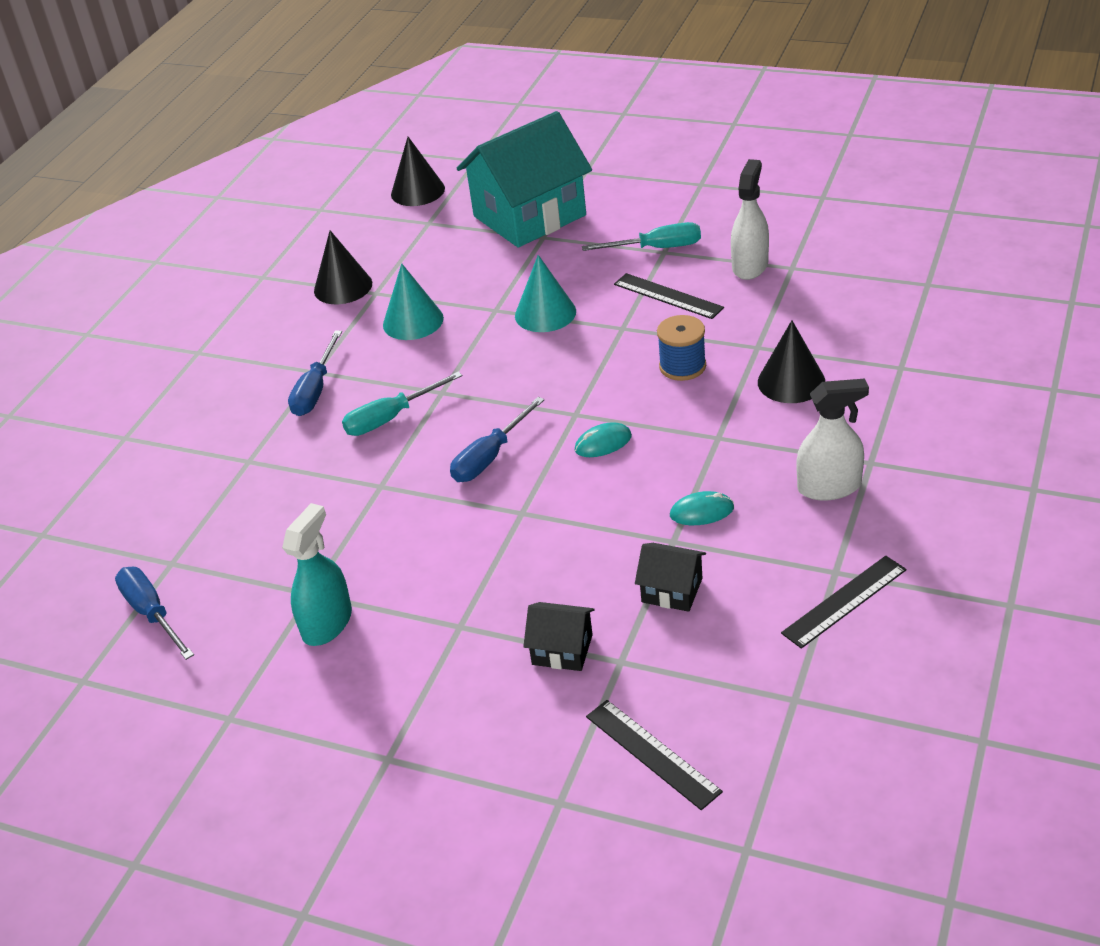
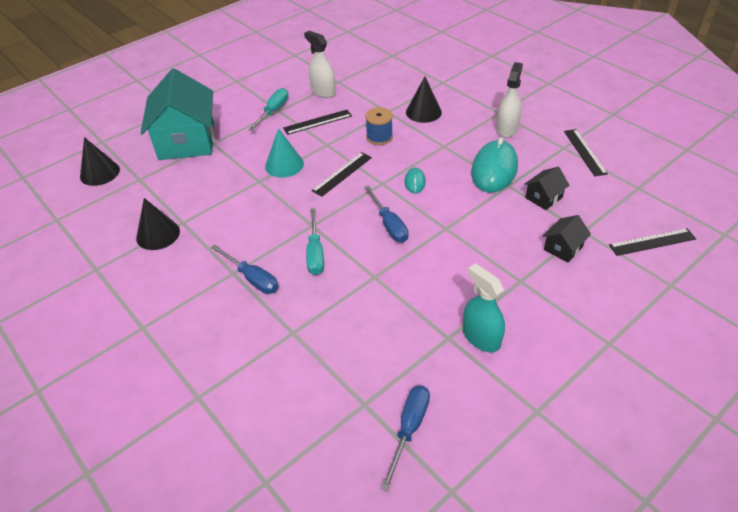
camera: 65 degrees left, 5 degrees up
(152, 613) = (409, 429): blue screwdriver -> blue screwdriver turned 120 degrees clockwise
(413, 321) = (231, 215): turquoise cone -> none
(566, 370) = (342, 174): none -> black ruler
(701, 511) = (494, 169): turquoise mouse -> turquoise mouse, size x2.13

